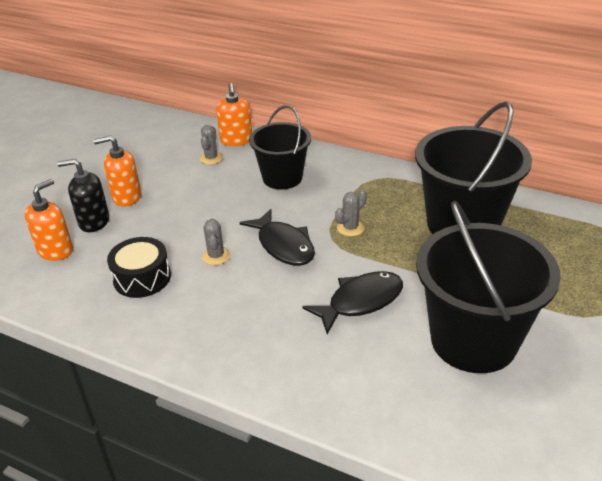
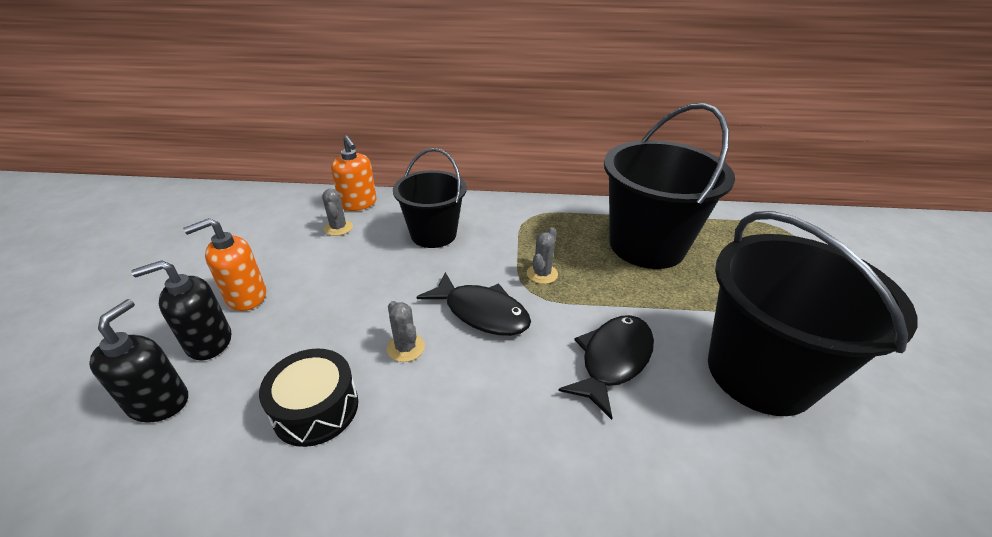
camera: 25 degrees left, 0 degrees up
(55, 250) = (159, 402): orange soap dispenser -> black soap dispenser

